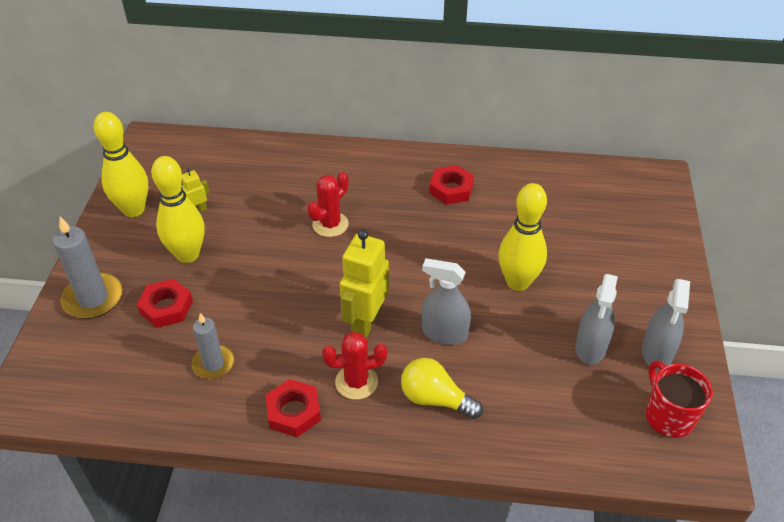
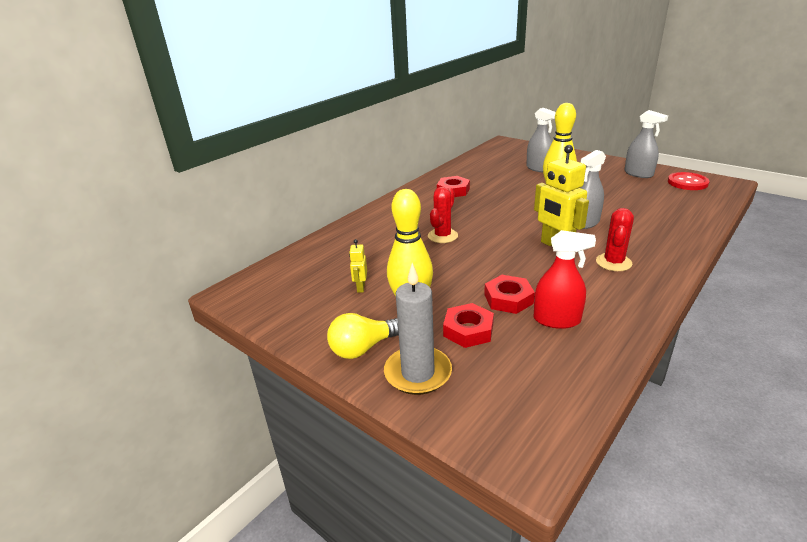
camera: 55 degrees left, 15 degrees down
(133, 210) = (318, 321): yellow bowling pin -> none
(213, 364) = (557, 320): grey candle -> red spray bottle
(293, 412) = (631, 294): red nut -> red nut (508, 299)
(330, 224) = (442, 236): red cactus -> red cactus turned 45 degrees clockwise
(435, 399) = (644, 239): yellow light bulb -> yellow light bulb (363, 348)
(590, 347) = (625, 187): grey spray bottle -> grey spray bottle (538, 168)
(668, 416) = (687, 182): red mug -> red button

